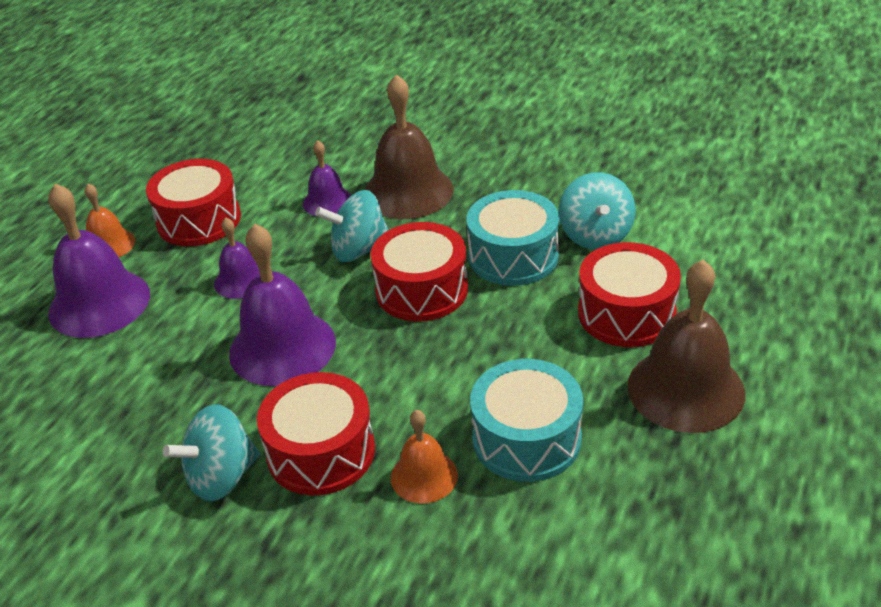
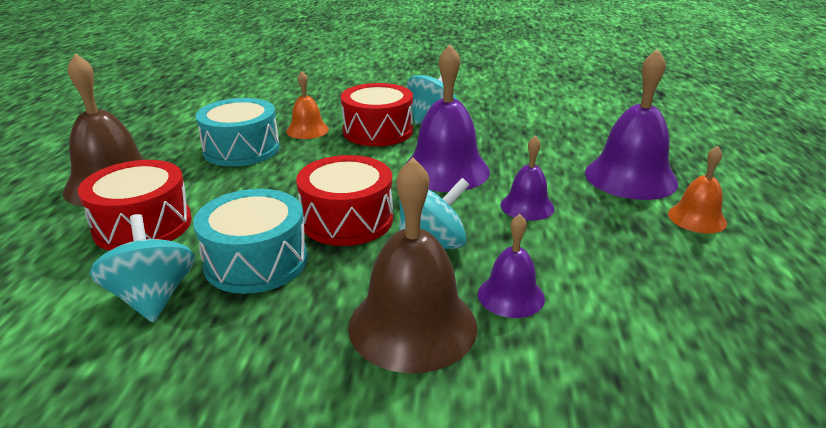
camera: 160 degrees right, 10 degrees down
(199, 220) = (640, 253): red drum -> none

